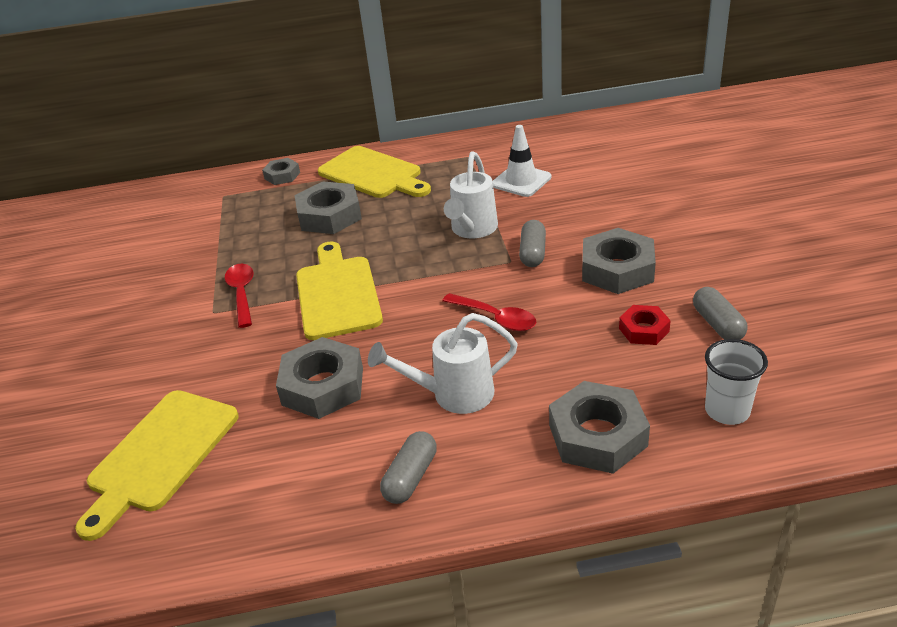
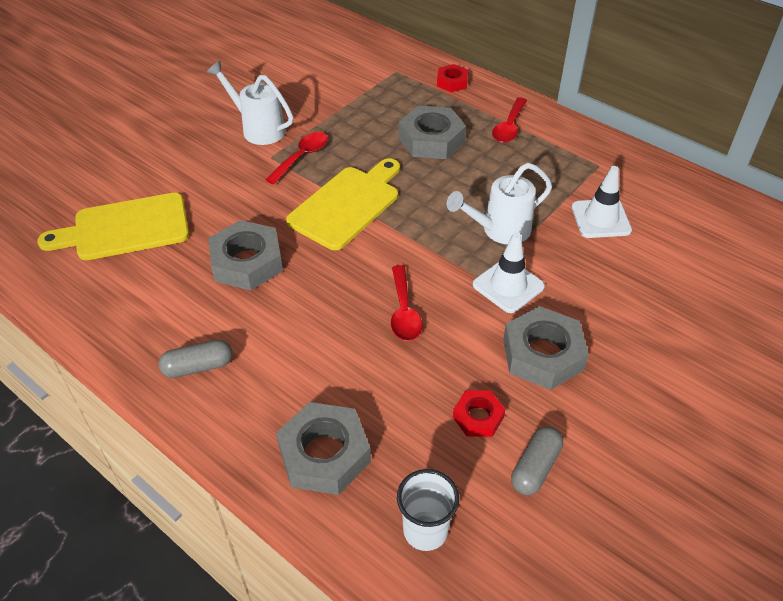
camera: 45 degrees right, 10 degrees up
(282, 175) = (452, 82): grey nut -> red nut
(373, 174) = (509, 127): yellow cutting board -> red spoon
(454, 394) = (298, 339): white watering can -> white watering can (258, 129)
(532, 253) = (508, 285): grey capsule -> white traffic cone

